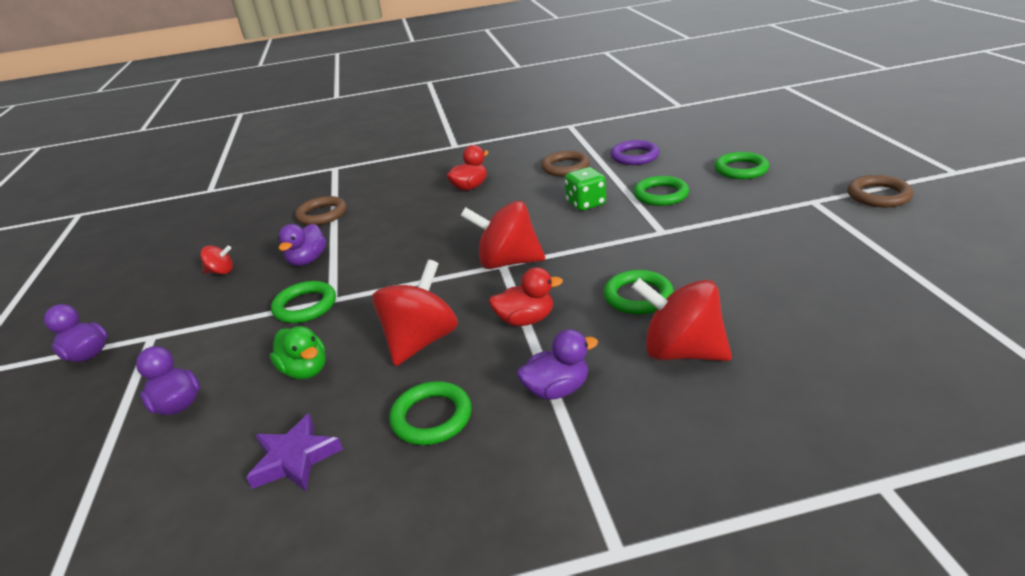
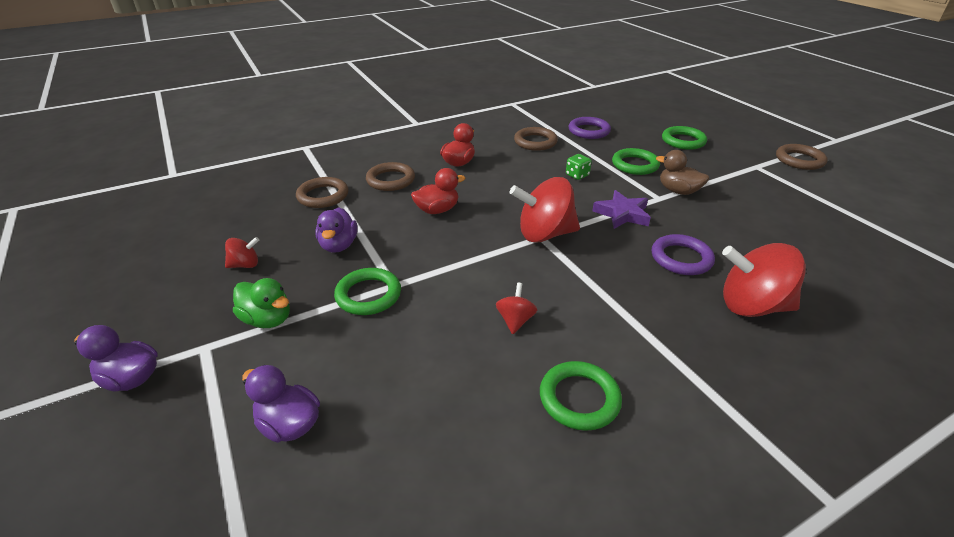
camera: 20 degrees left, 5 degrees up
(295, 459) = (469, 466): purple star -> purple star (622, 214)
(305, 370) = (415, 365): green duck -> green duck (267, 319)
(392, 202) = (390, 180): none -> brown ring
(421, 341) = (515, 320): red spinning top -> red spinning top, size x0.48
(525, 320) = (599, 289): red duck -> red duck (437, 210)
(557, 389) = (674, 354): purple duck -> none
(586, 204) = (577, 175): green dice -> green dice, size x0.66
(638, 296) = (681, 258): green ring -> purple ring
(690, 225) = (678, 191): none -> brown duck

